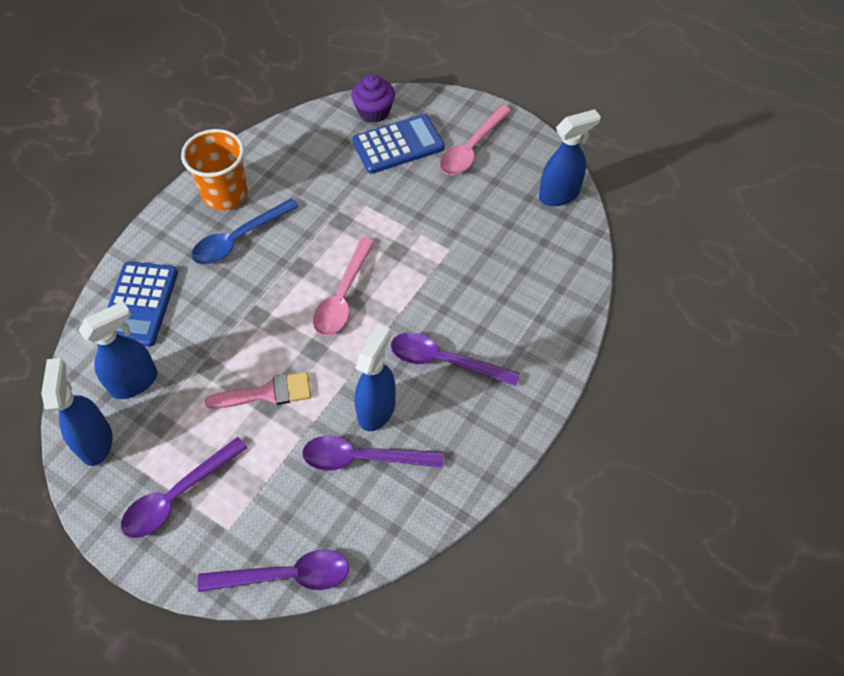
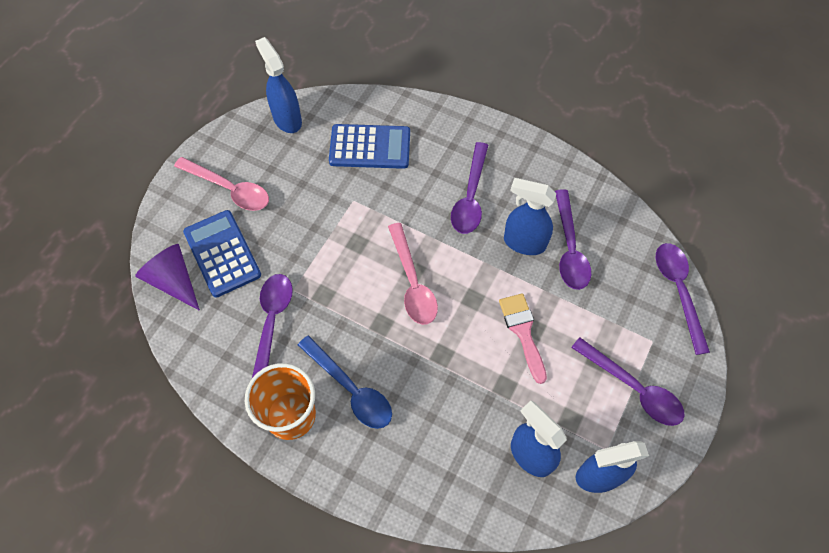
camera: 95 degrees left, 5 degrees up
(139, 304) = (441, 474): blue calculator -> blue calculator (370, 147)
(317, 181) = (271, 324): none -> purple spoon
(343, 296) = (412, 282): pink spoon -> pink spoon turned 60 degrees clockwise
(374, 111) = (173, 281): purple cupcake -> purple cone

